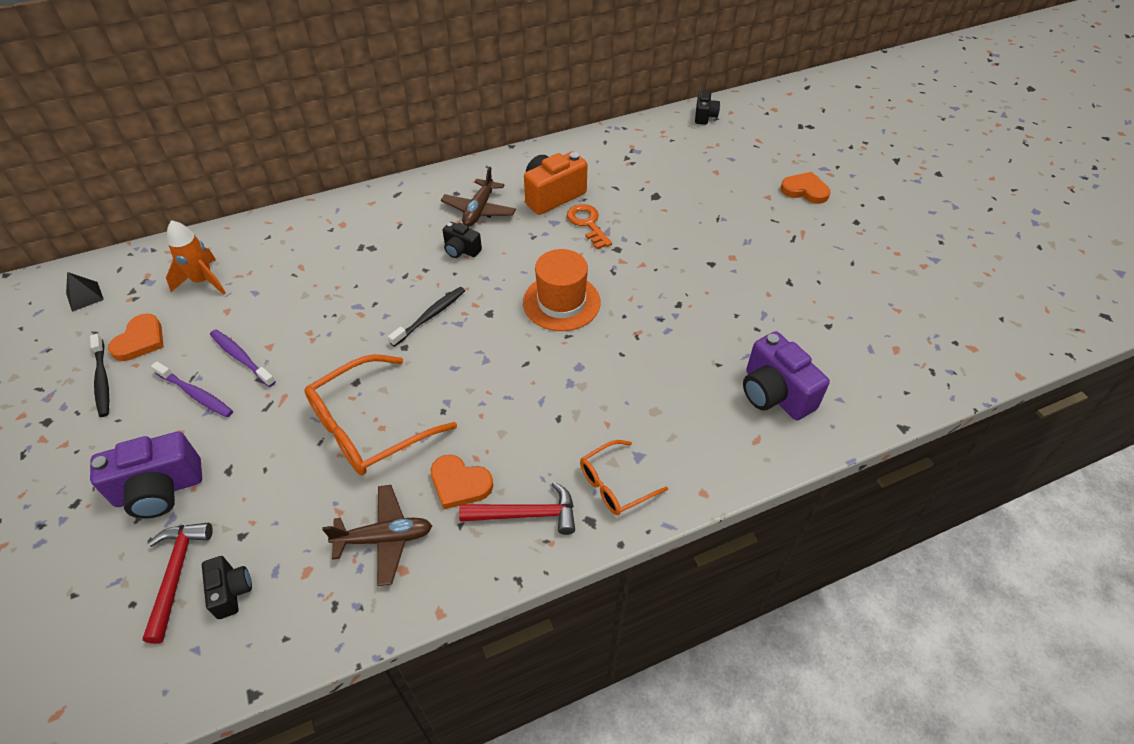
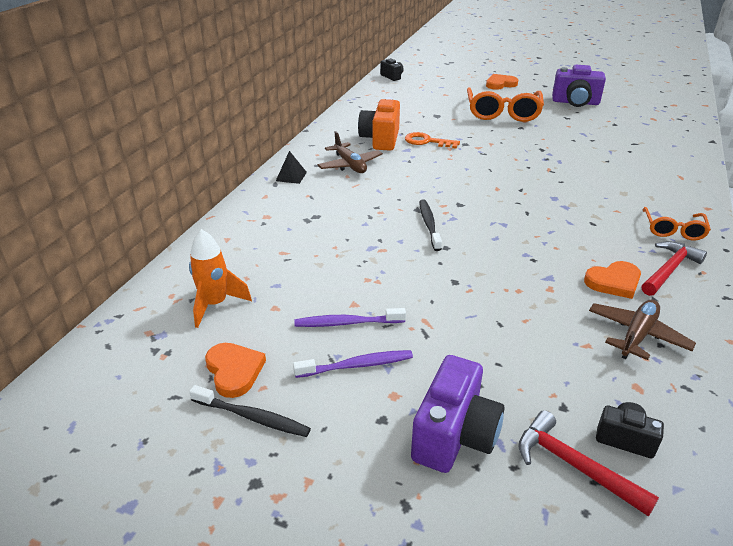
camera: 45 degrees left, 15 degrees down
(85, 296) = (108, 383): black pyramid -> black pyramid (291, 176)
(369, 427) = (511, 295): orange glasses -> orange glasses (503, 113)
(461, 250) = (379, 187): black camera -> none
(561, 302) = (487, 178): orange hat -> none
(774, 393) = (650, 157): purple camera -> purple camera (575, 102)

